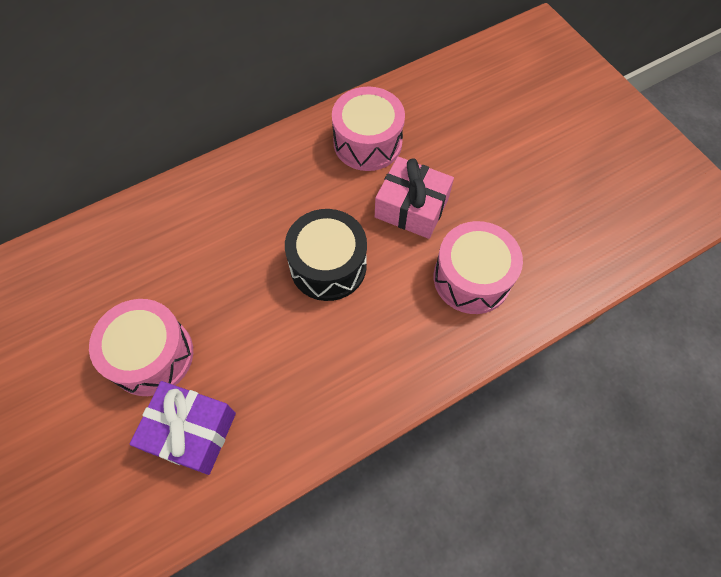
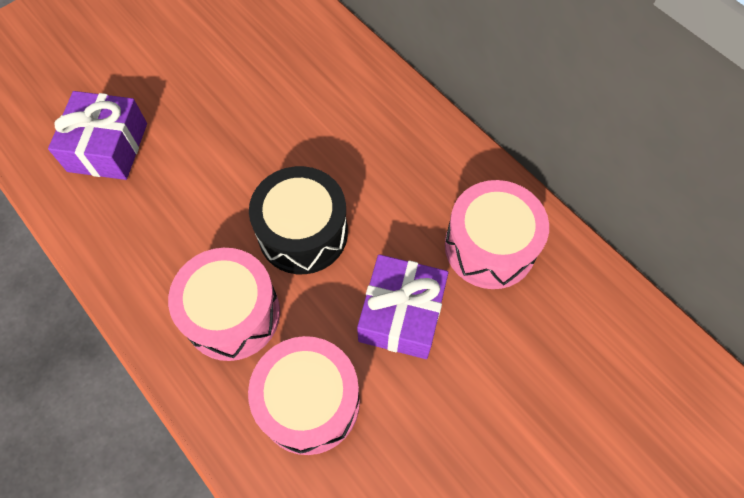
camera: 80 degrees right, 0 degrees up
(152, 355) = (182, 97): pink drum -> pink drum (232, 314)
(412, 207) = (401, 314): pink gift -> purple gift

